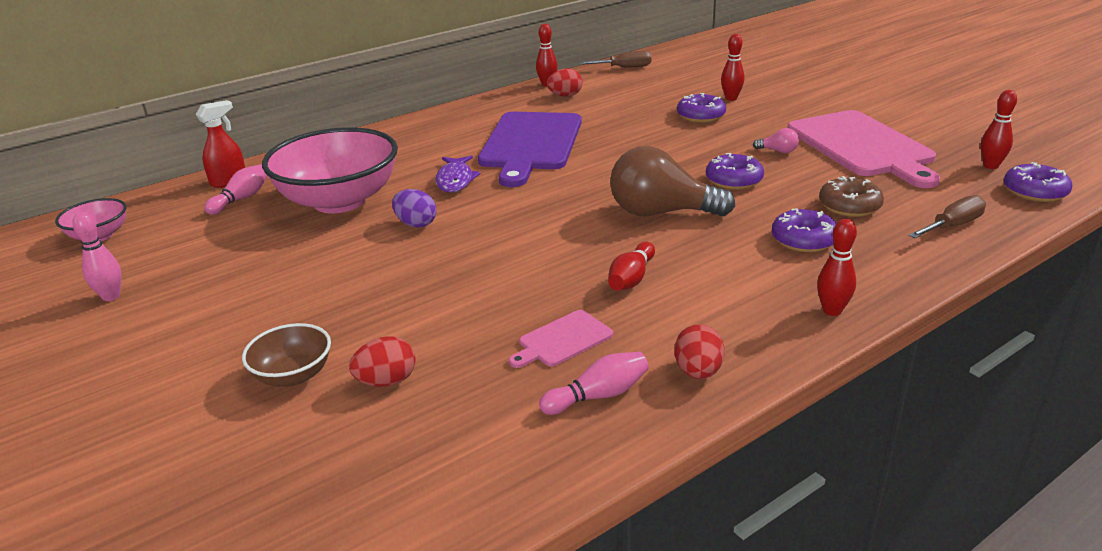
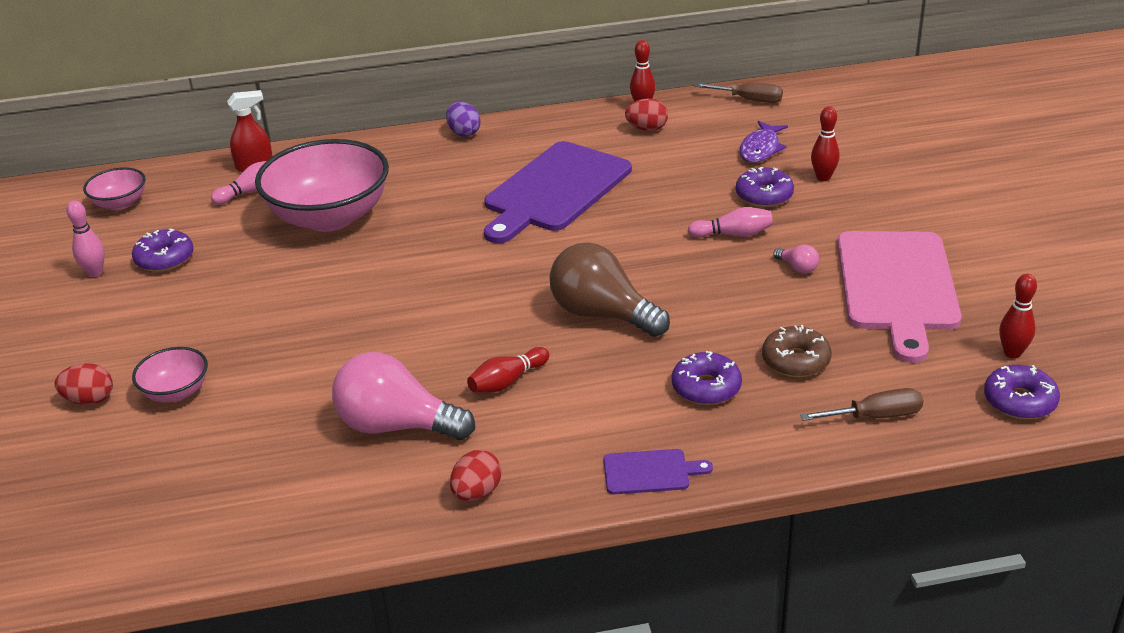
camera: 25 degrees right, 5 degrees up
(293, 375) = (176, 392): brown bowl -> pink bowl
(386, 381) = (237, 420): red egg -> red egg (89, 400)
(416, 224) = (374, 263): purple egg -> purple egg (464, 133)
(455, 180) = (447, 219): purple fish -> purple fish (761, 149)
(562, 340) = (396, 426): pink cutting board -> pink light bulb
(598, 395) = (380, 487): pink bowling pin -> pink bowling pin (733, 234)
(734, 180) = (712, 294): purple donut -> purple donut (165, 259)
(832, 311) = (650, 472): red bowling pin -> purple cutting board

